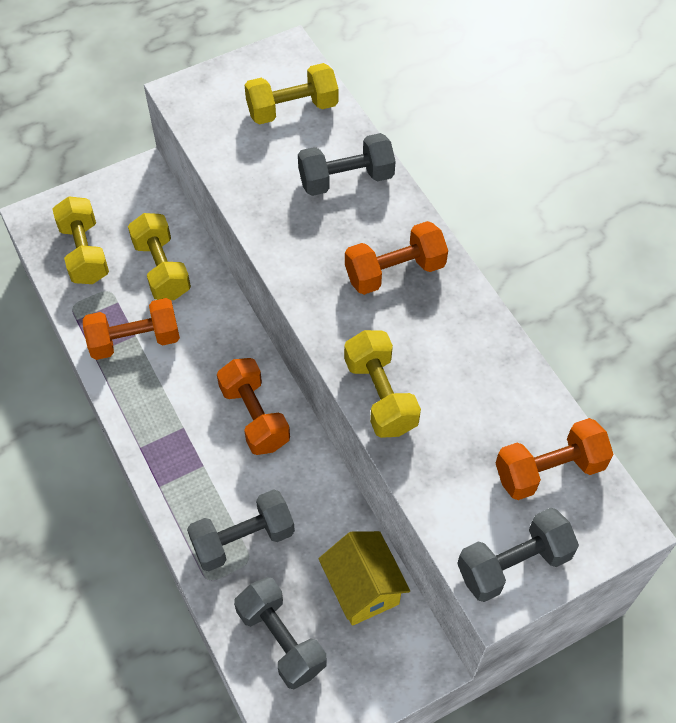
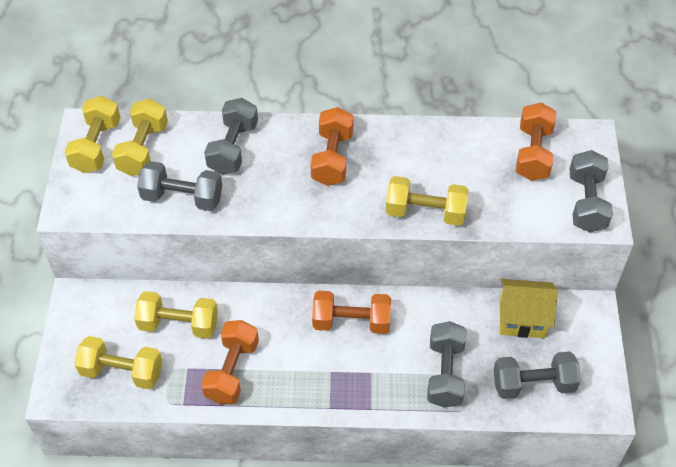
camera: 60 degrees left, 5 degrees down
(253, 171) = (182, 198): none -> grey dumbbell
(270, 72) = (96, 146): none -> yellow dumbbell

